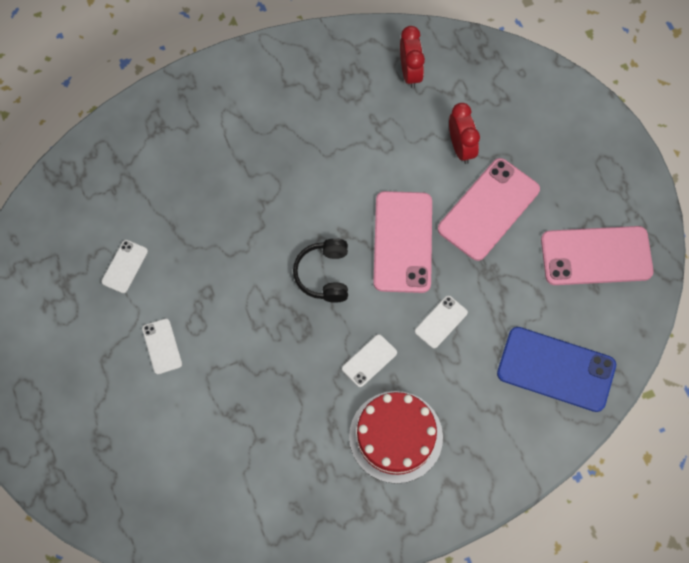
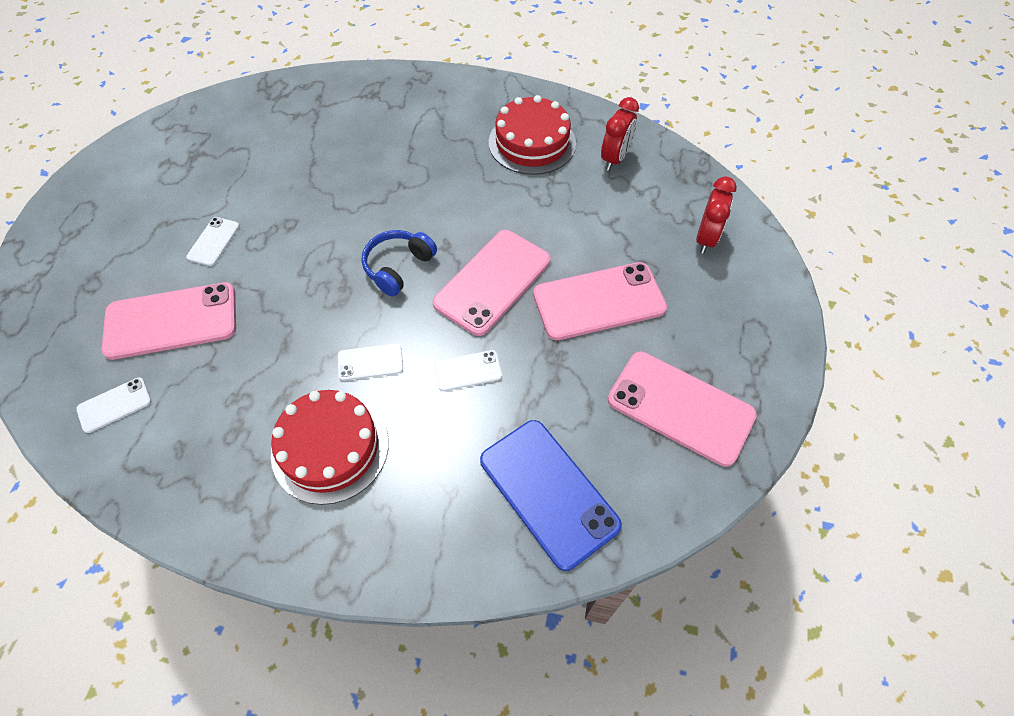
camera: 35 degrees right, 10 degrees down
(125, 266) = (248, 169): white phone -> white phone (114, 405)
(196, 428) = (171, 321): none -> pink phone
(324, 275) = (398, 267): black headphones -> blue headphones
(334, 96) = (532, 143): none -> red cake
(461, 147) = (614, 237): red clock -> red clock (706, 238)

